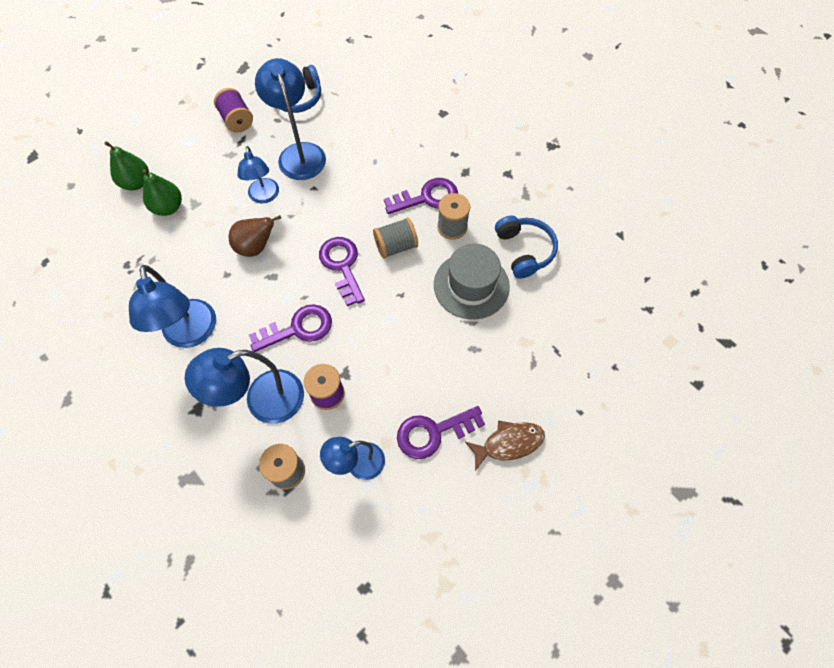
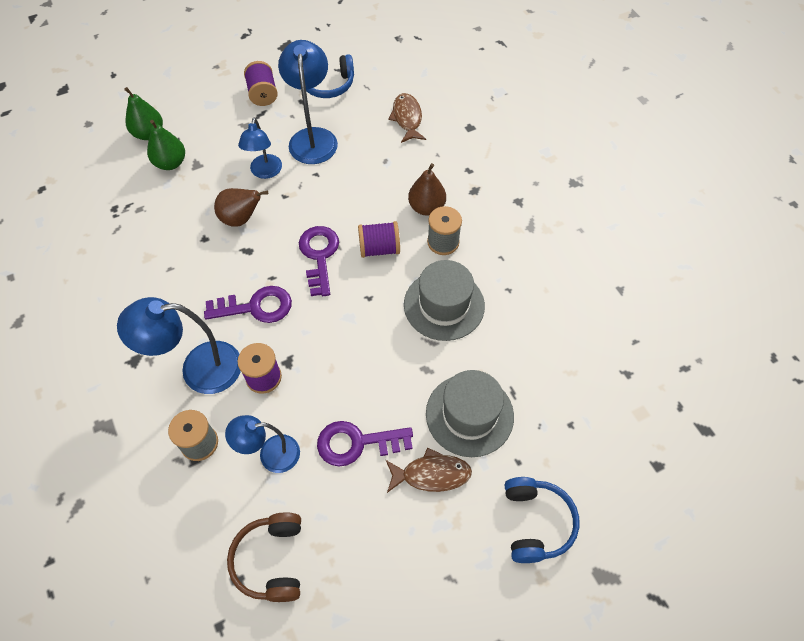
camera: 15 degrees right, 5 degrees down
(191, 334) = (152, 288): blue lamp -> none
(382, 116) = (407, 118): none -> brown fish
(390, 561) = (271, 560): none -> brown headphones
(396, 246) = (379, 248): grey spool -> purple spool
(427, 197) = (426, 207): purple key -> brown pear
(524, 251) = (511, 282): blue headphones -> blue headphones (536, 522)
(525, 380) = (469, 415): none -> grey hat

